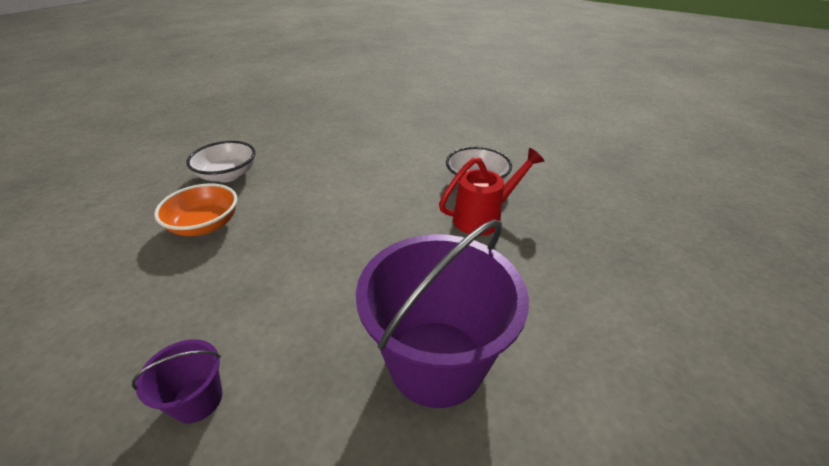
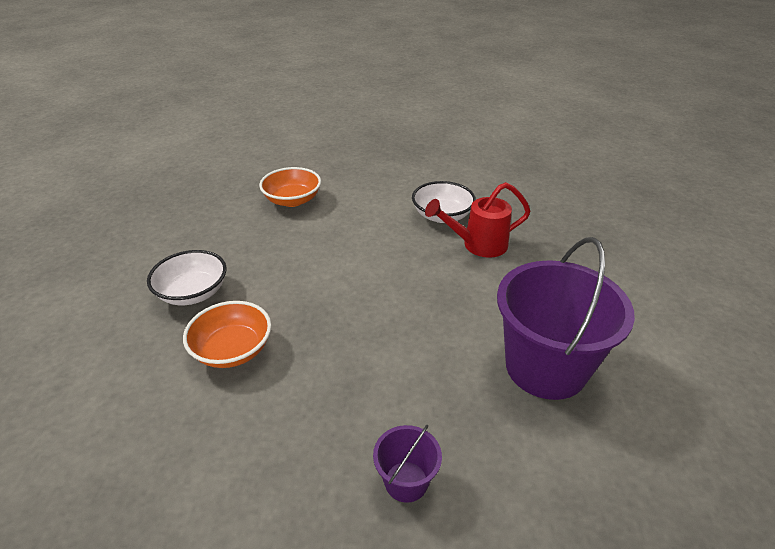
camera: 30 degrees left, 0 degrees up
(365, 133) = (292, 200): none -> orange bowl
(484, 217) = (477, 245): red watering can -> red watering can turned 135 degrees counterclockwise

